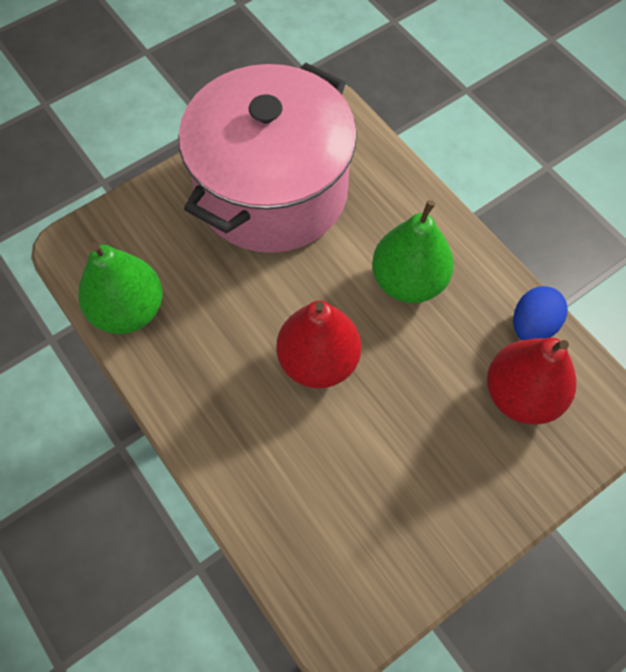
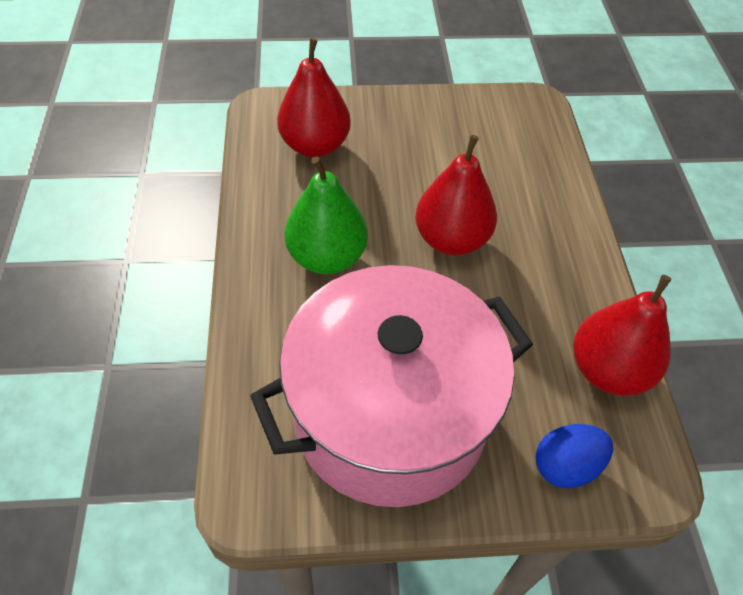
camera: 150 degrees left, 10 degrees down
(128, 310) = (608, 370): green pear -> red pear
(532, 326) = (261, 177): blue egg -> blue egg (566, 466)

